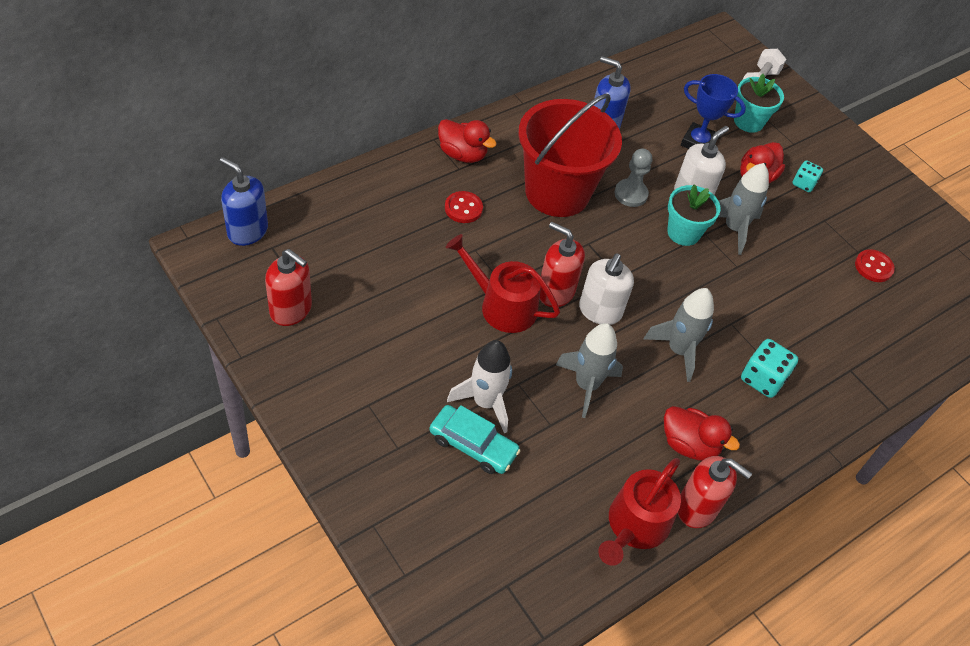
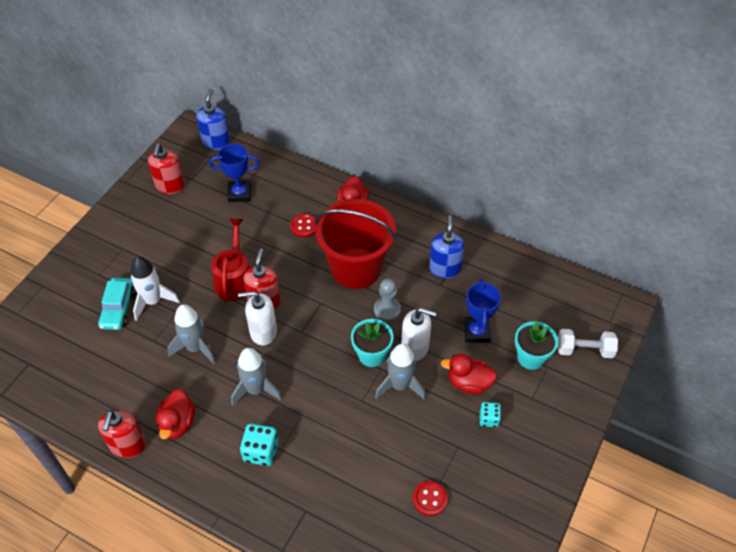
camera: 70 degrees right, 0 degrees up
(362, 245) = (239, 193): none -> blue trophy
(634, 526) = (98, 414): red watering can -> none

